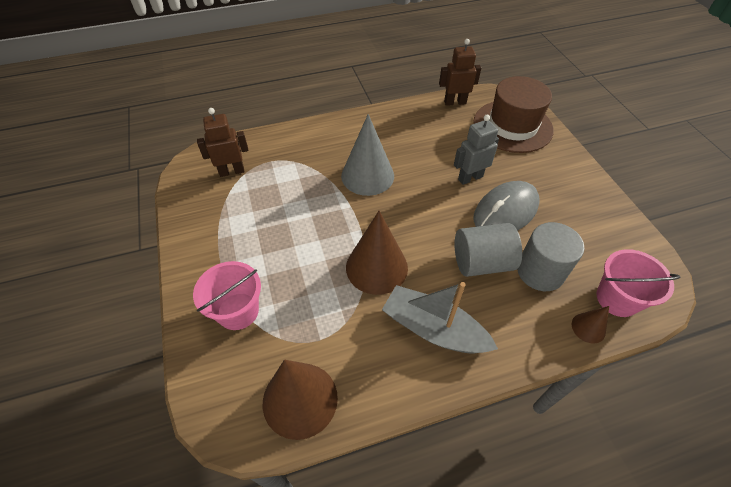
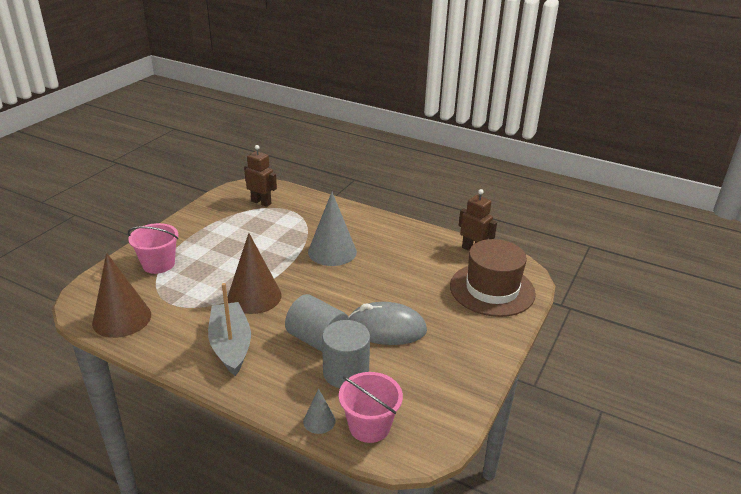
camera: 45 degrees right, 20 degrees down
(470, 178) = (397, 296): grey robot -> none
(588, 328) = (319, 421): brown cone -> grey cone

